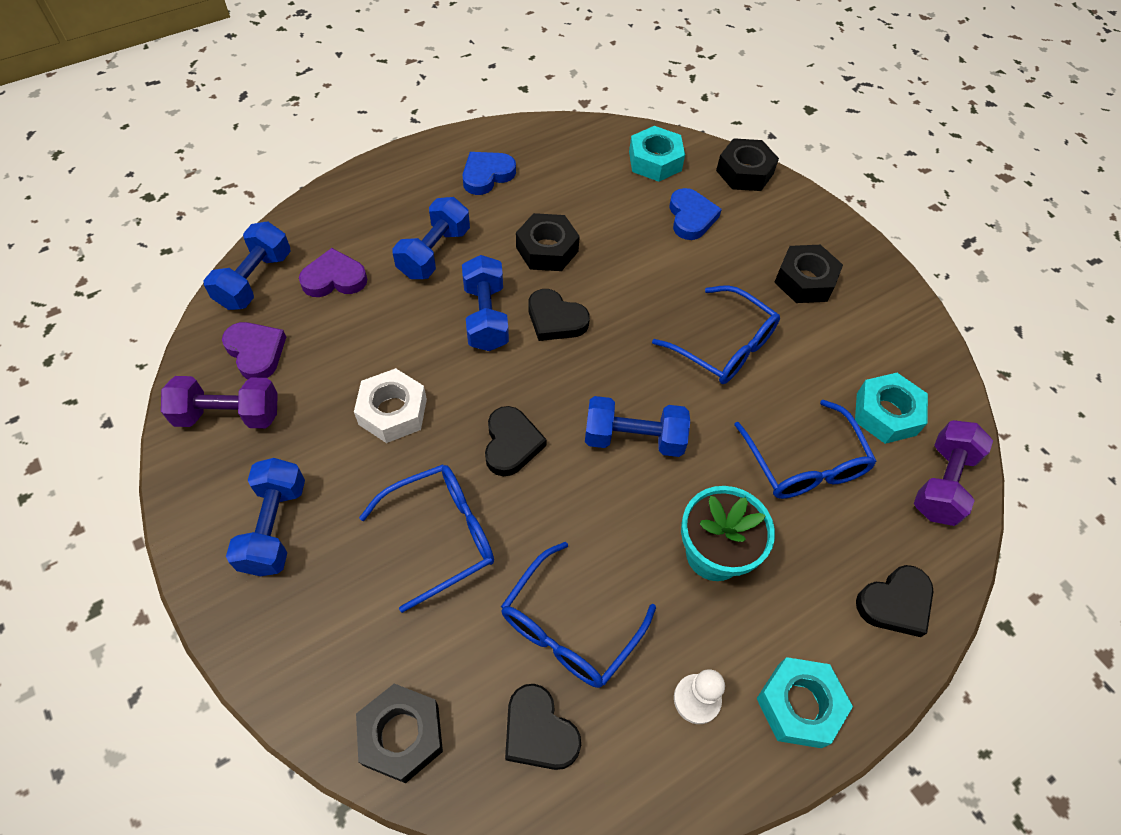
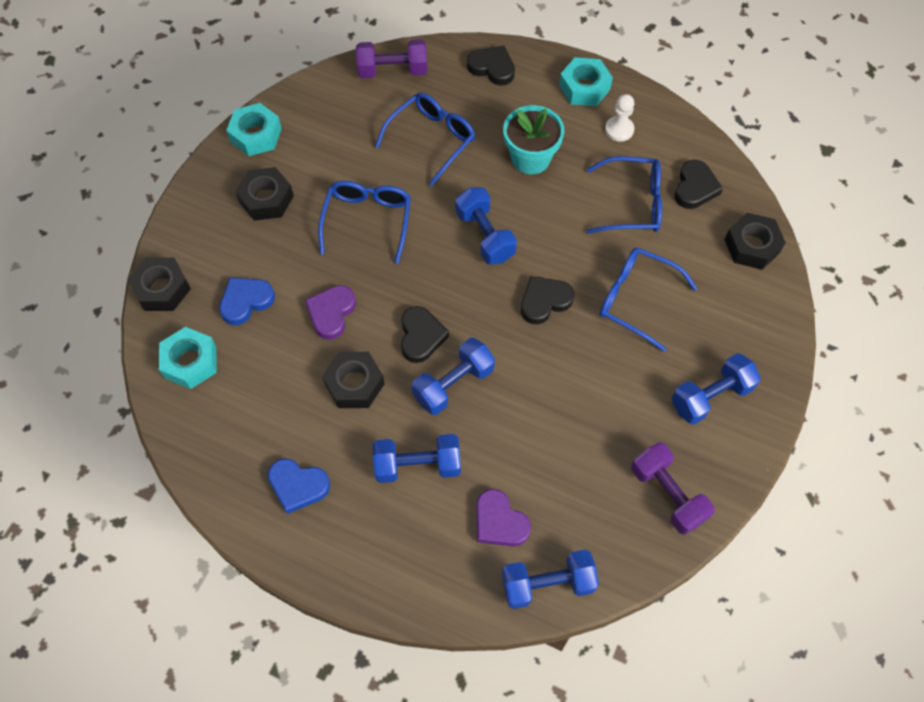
camera: 120 degrees left, 5 degrees up
(256, 352) = (607, 521): purple heart -> purple heart (331, 313)
(393, 411) = (578, 389): white nut -> none
(886, 414) = (359, 113): turquoise nut -> turquoise nut (256, 135)

